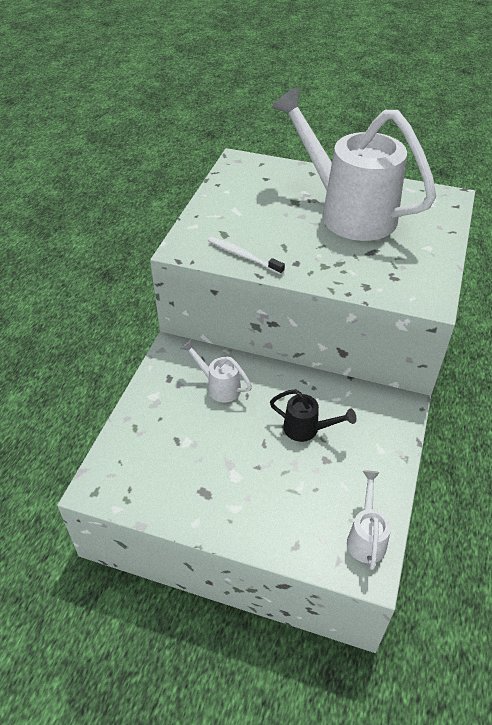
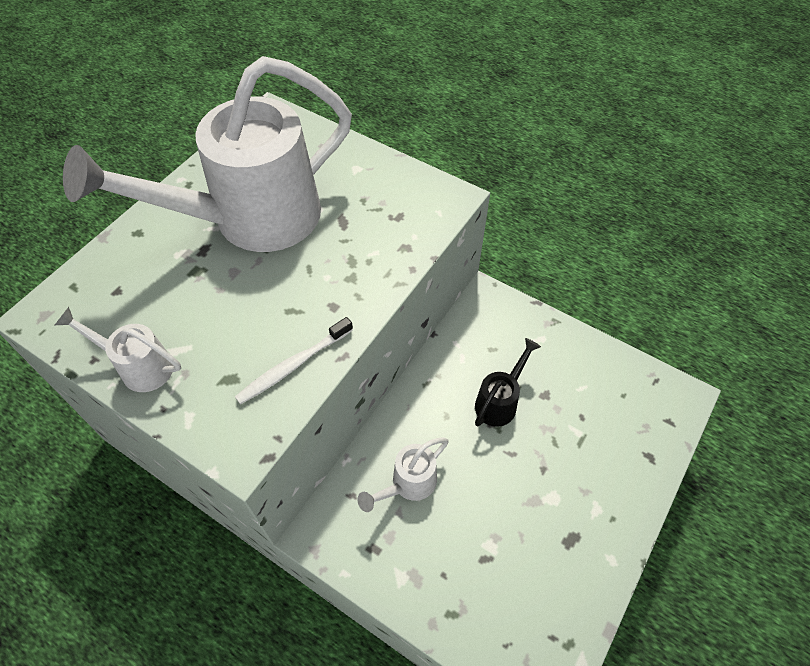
camera: 75 degrees left, 10 degrees up
(366, 536) = (644, 387): white watering can -> white watering can (138, 366)

